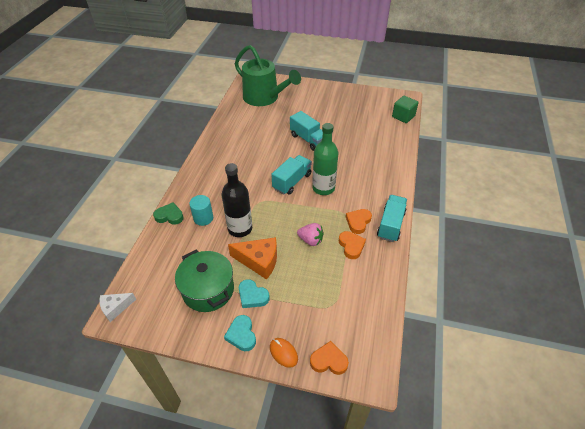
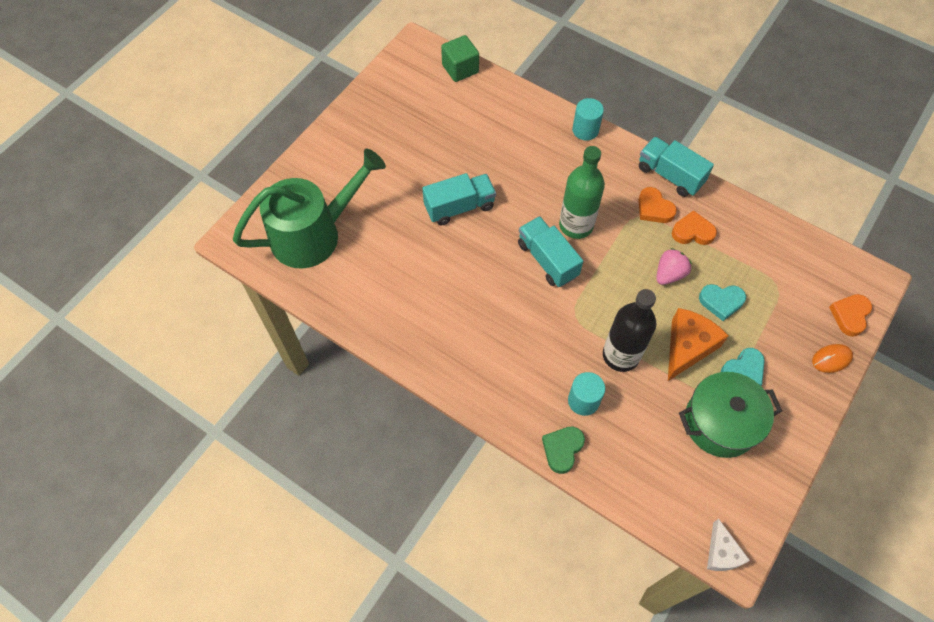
camera: 70 degrees left, 15 degrees up
(241, 335) = (798, 398): turquoise heart -> turquoise heart (721, 302)
(398, 176) = (585, 130): none -> turquoise cylinder

